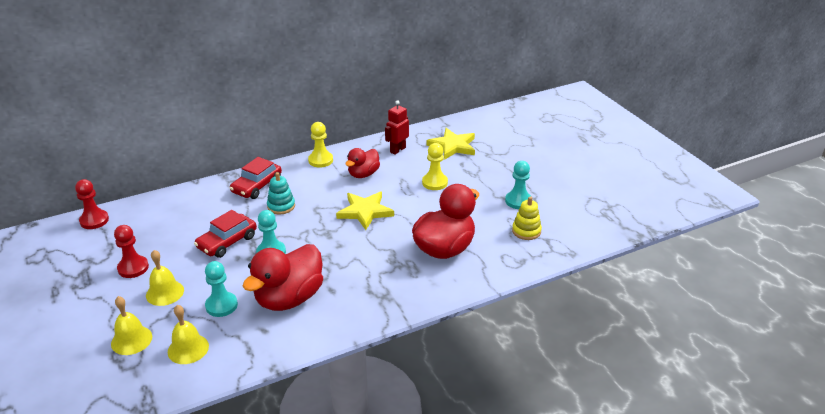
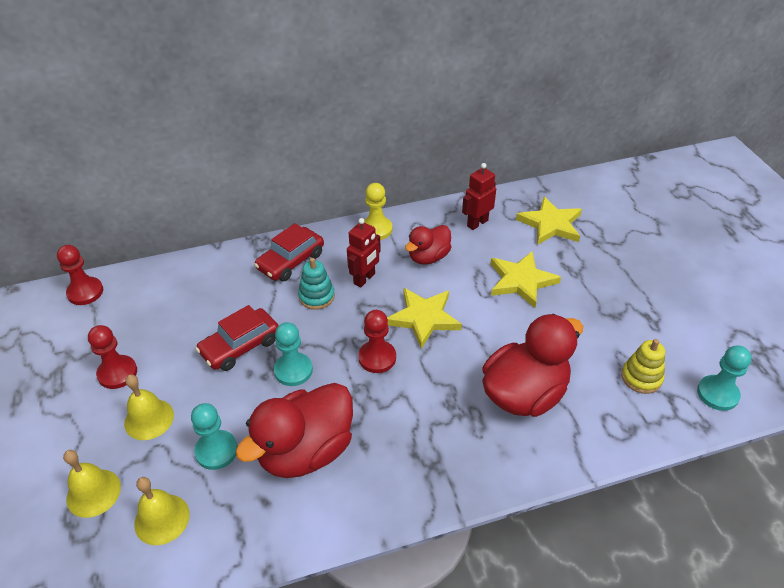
camera: 10 degrees right, 10 degrees up
(316, 192) = (364, 279): none -> red robot
(333, 239) = (377, 358): none -> red pawn
(434, 182) = (521, 281): yellow pawn -> yellow star
(518, 201) = (633, 324): turquoise pawn -> turquoise pawn (717, 394)

